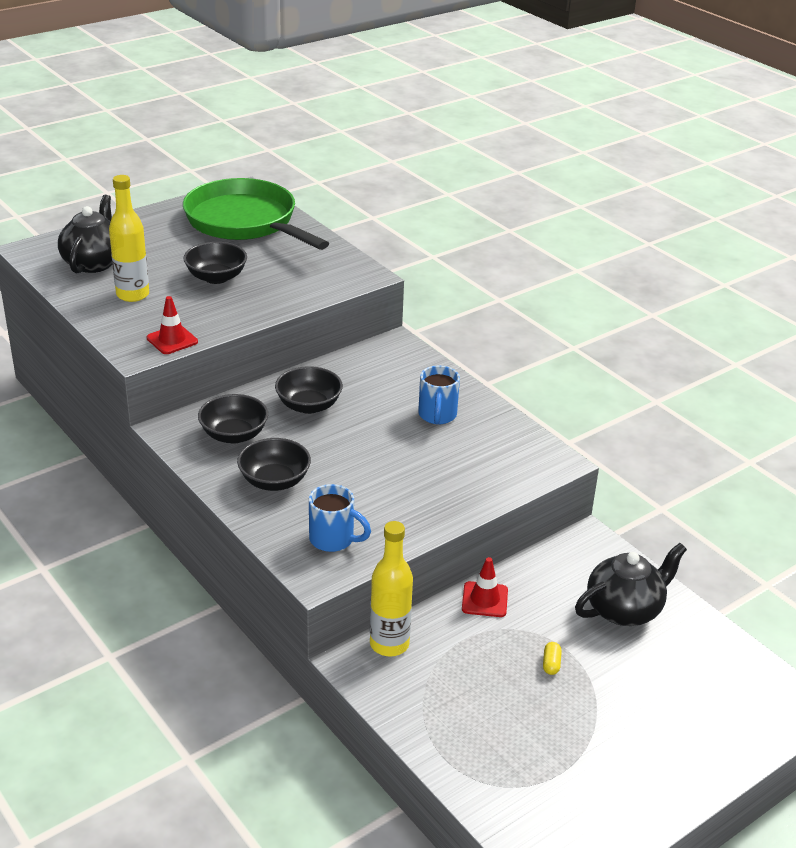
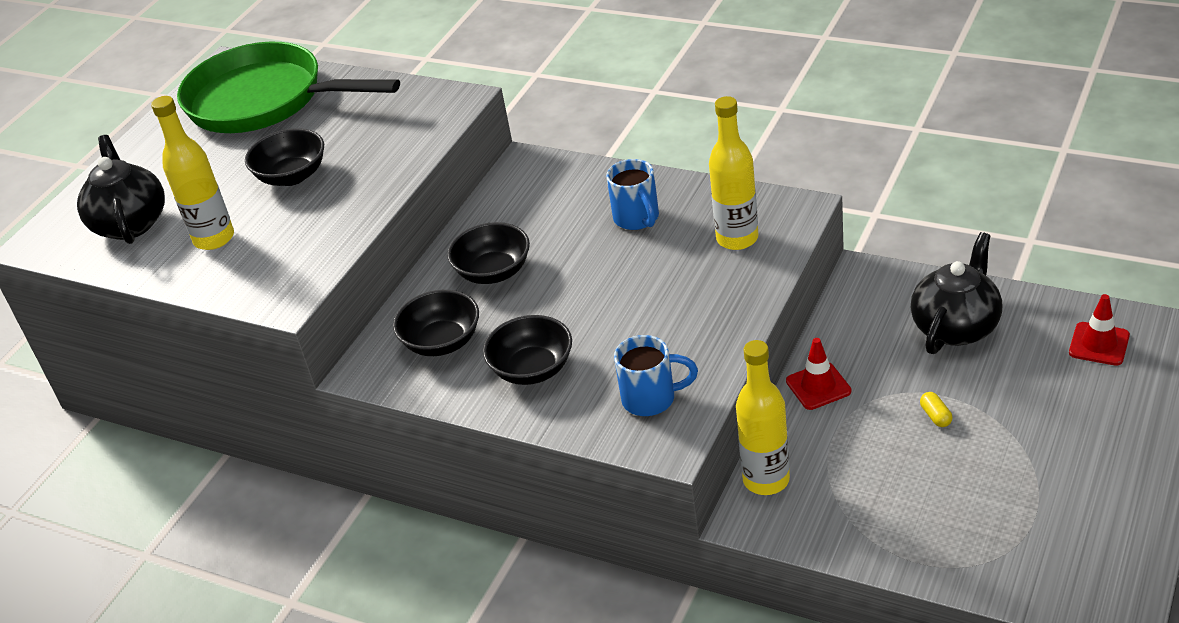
camera: 20 degrees left, 5 degrees up
(172, 340) = (310, 268): red traffic cone -> red traffic cone (1099, 344)
(494, 462) = (737, 239): none -> yellow bottle

